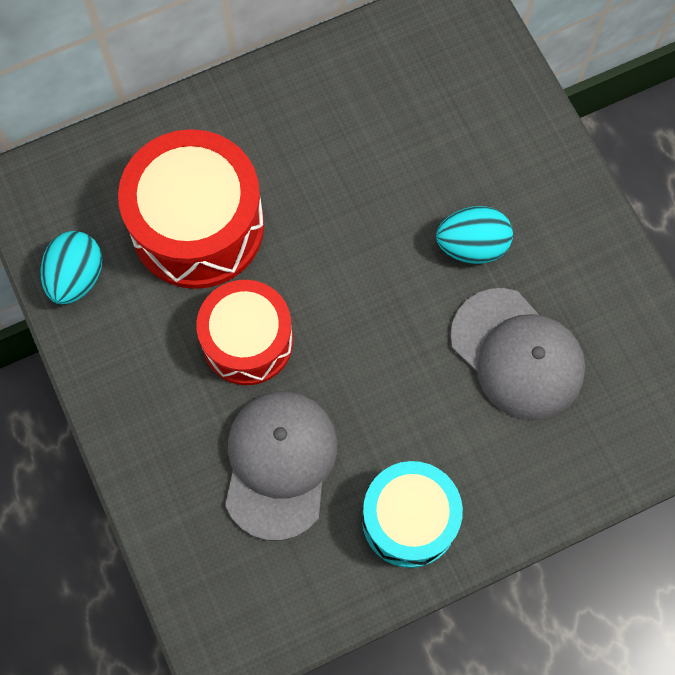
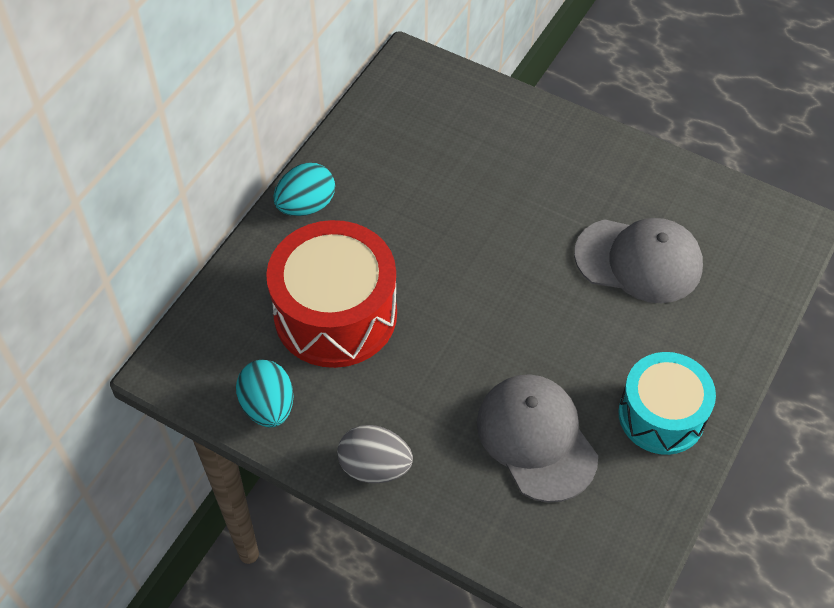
camera: 35 degrees left, 15 degrees down
(122, 394) = (375, 467): none -> grey egg
(247, 341) = (440, 369): red drum -> none
(472, 246) = (547, 210): turquoise egg -> turquoise egg (306, 205)

